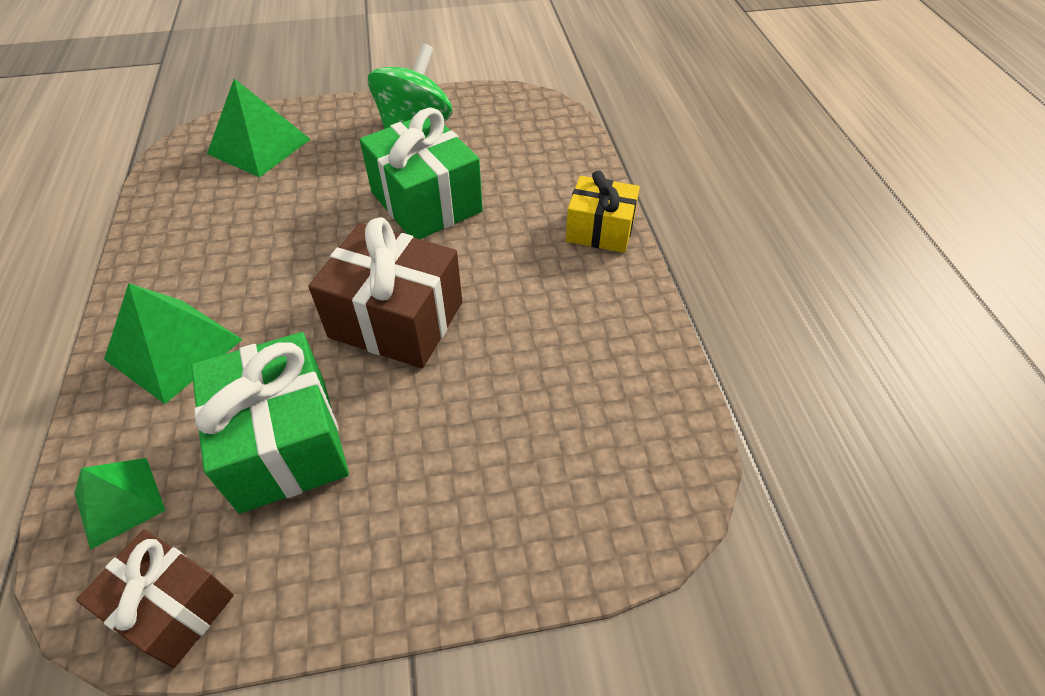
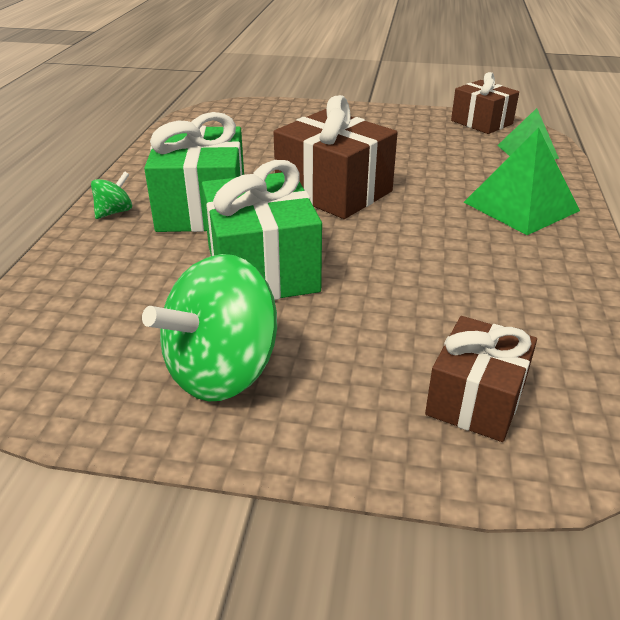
camera: 160 degrees left, 15 degrees down
(259, 146) = (475, 399): green pyramid -> brown gift
(284, 443) = (426, 154): green gift -> green gift (202, 208)
(600, 230) = (114, 212): yellow gift -> green spinning top

